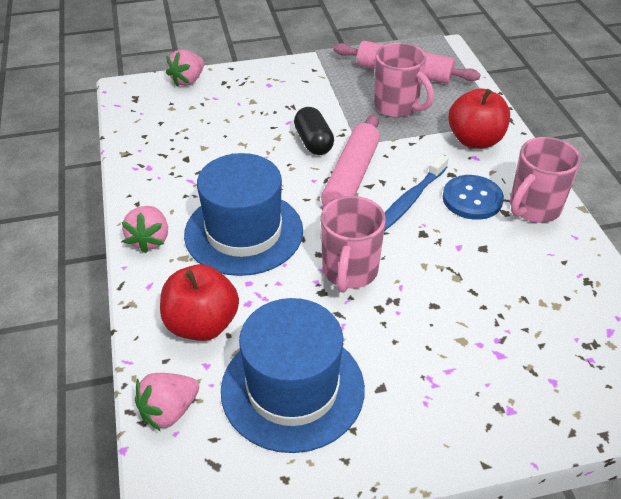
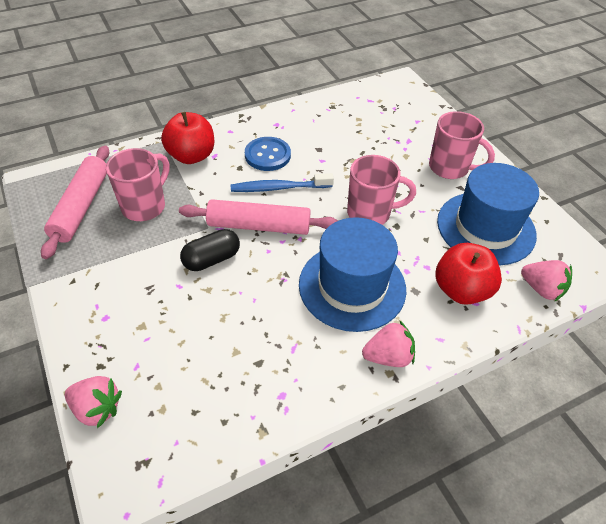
camera: 105 degrees left, 5 degrees up
(409, 200) = (279, 188): blue toothbrush -> blue toothbrush turned 150 degrees clockwise
(533, 208) = (269, 126): pink mug -> pink mug (450, 168)

